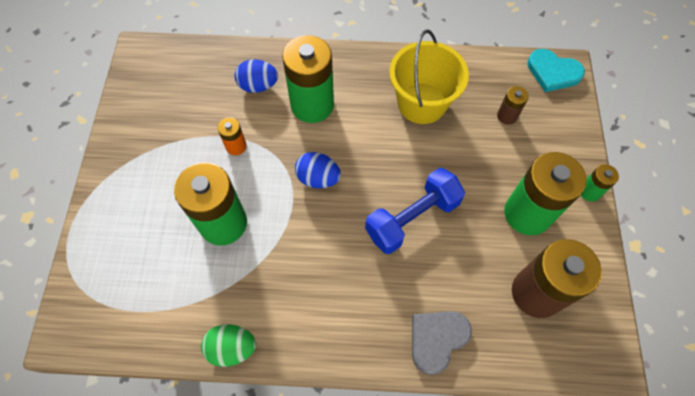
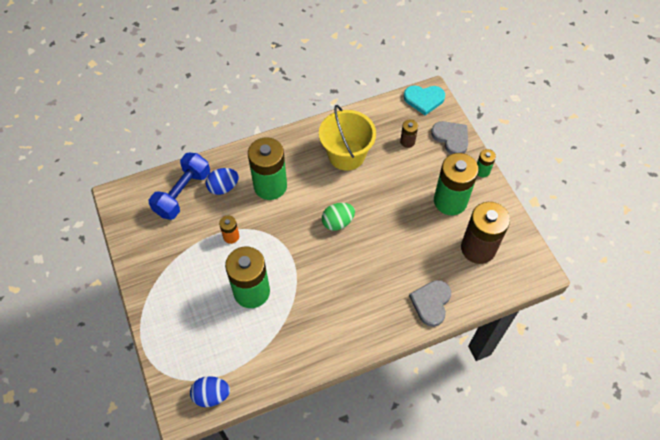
camera: 25 degrees left, 5 degrees down
(232, 348) = (303, 367): green egg -> green egg (337, 222)
(318, 178) = (301, 234): blue egg -> blue egg (211, 395)
(412, 218) = (378, 235): blue dumbbell -> blue dumbbell (182, 193)
(566, 133) = (451, 138): none -> grey heart

